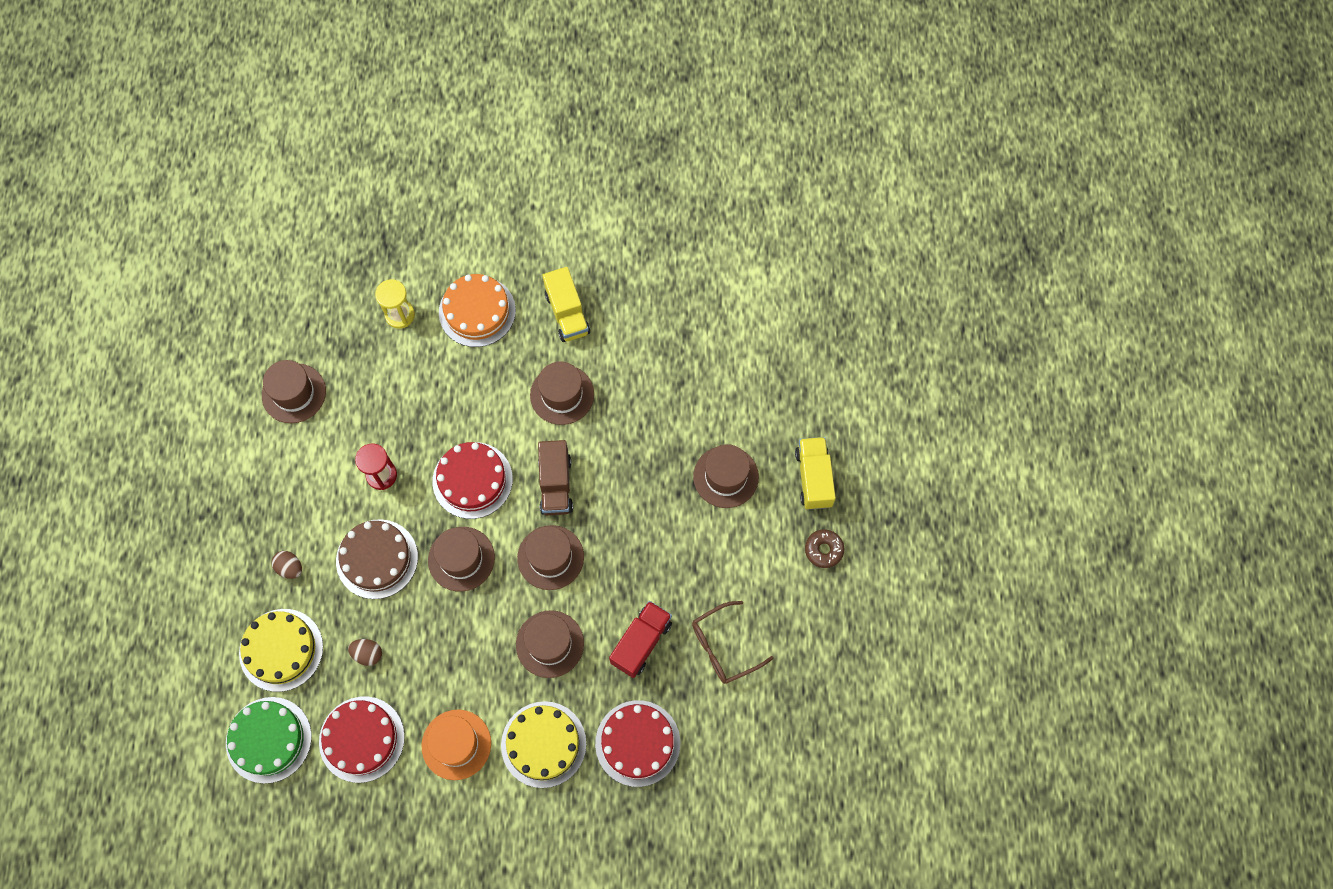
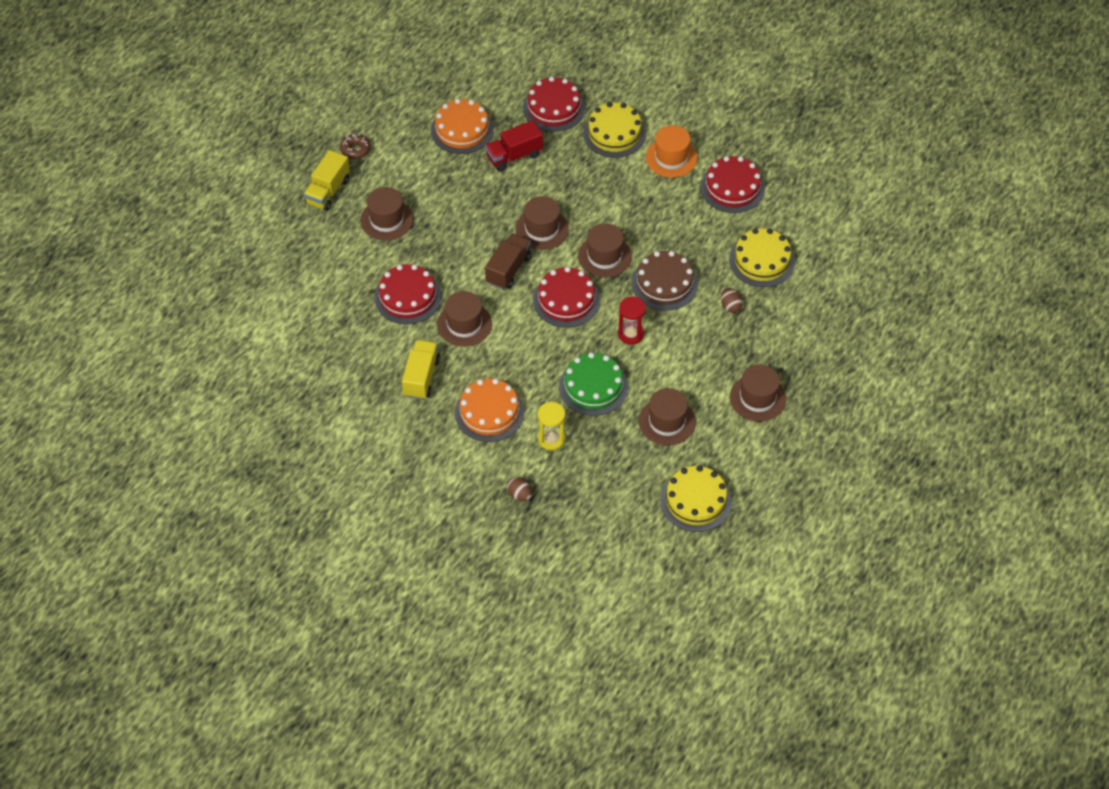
camera: 150 degrees left, 15 degrees down
(225, 324) = (695, 501): none -> yellow cake
(268, 739) = (796, 214): green cake -> green cake (593, 387)
(368, 654) = (702, 231): brown egg -> brown egg (519, 495)
(550, 644) = (575, 182): brown hat -> brown hat (757, 398)
(640, 395) = (408, 297): none -> red cake
(724, 647) = (462, 130): brown glasses -> orange cake

